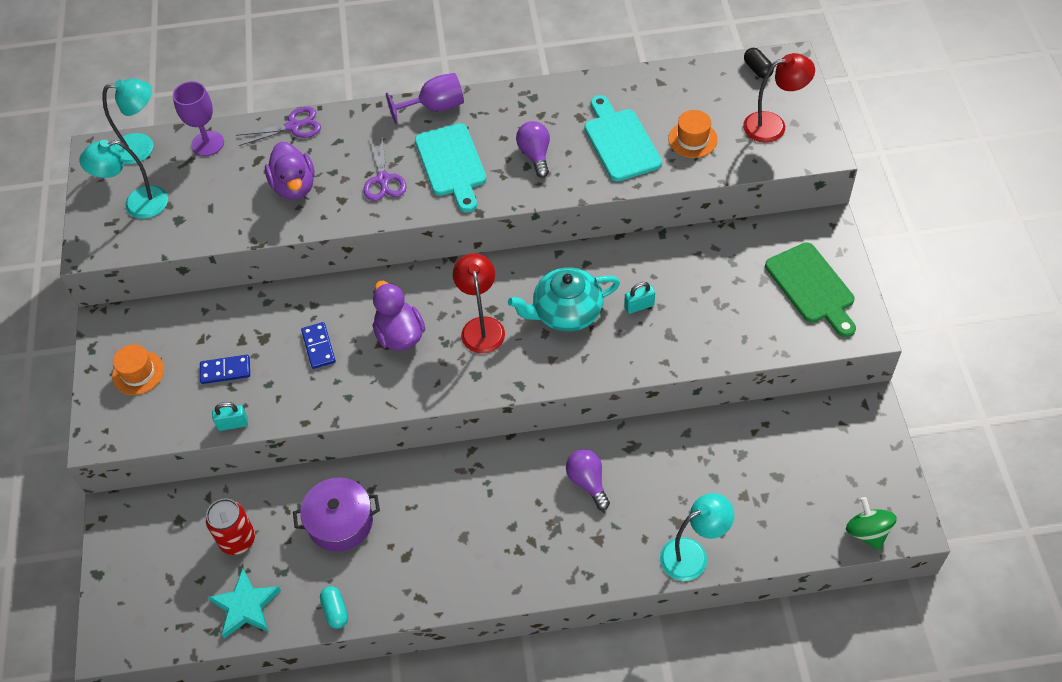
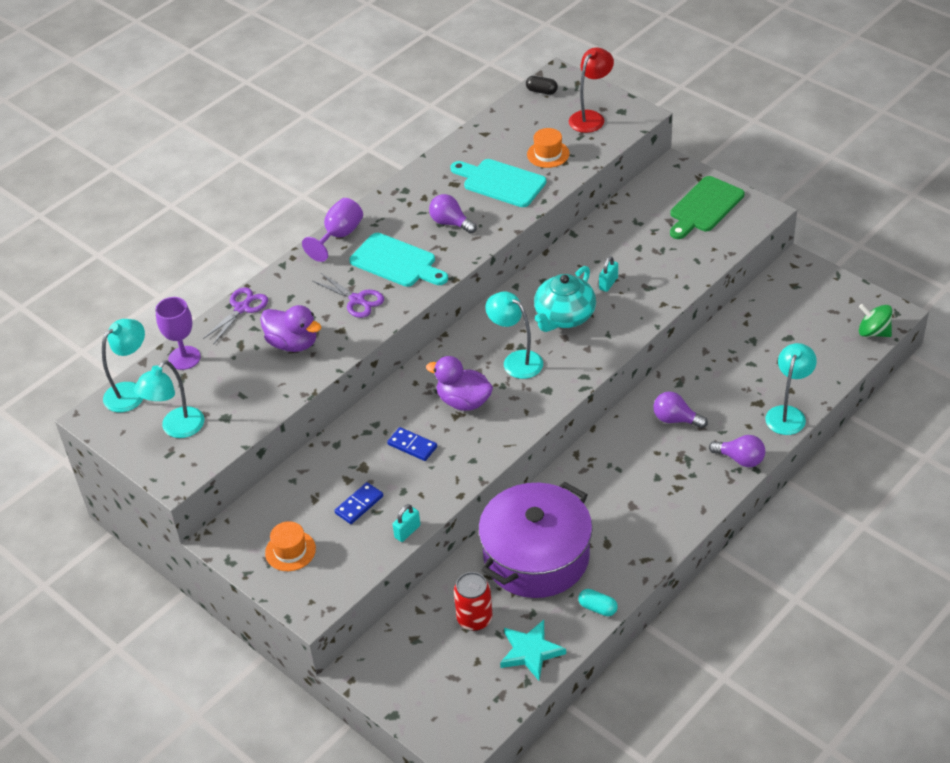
camera: 40 degrees left, 10 degrees down
(340, 522) = (536, 556): purple pot -> purple pot, size x1.73
(481, 327) = (516, 360): red lamp -> turquoise lamp
(601, 566) = (740, 459): none -> purple light bulb
(812, 287) = (704, 207): green cutting board -> green cutting board turned 105 degrees clockwise

